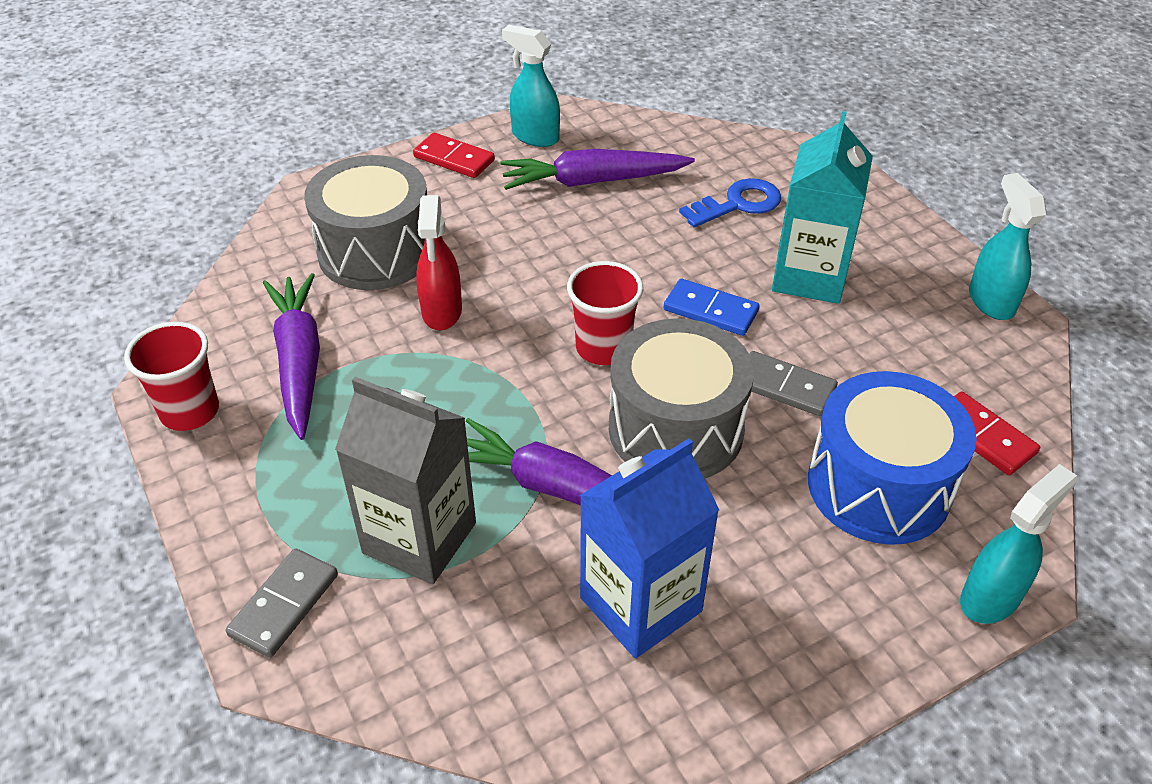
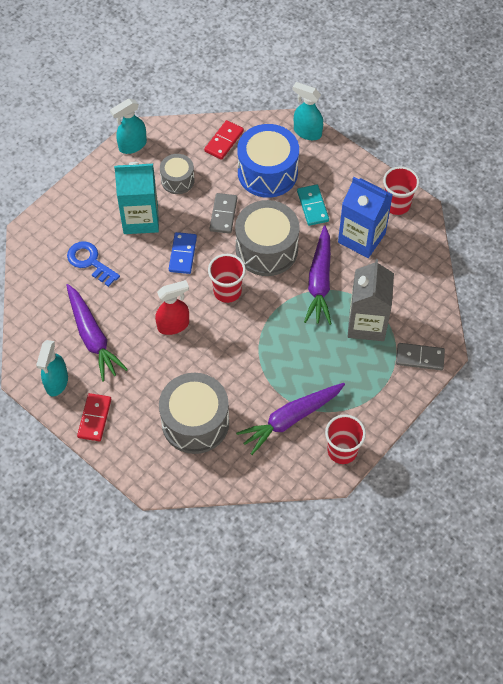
camera: 110 degrees left, 15 degrees up
(442, 312) = (230, 370): red spray bottle -> red spray bottle (174, 325)
(713, 718) = (396, 204): none -> red cup
(761, 539) = (312, 206): none -> turquoise domino
(889, 343) = (177, 180): none -> grey drum

